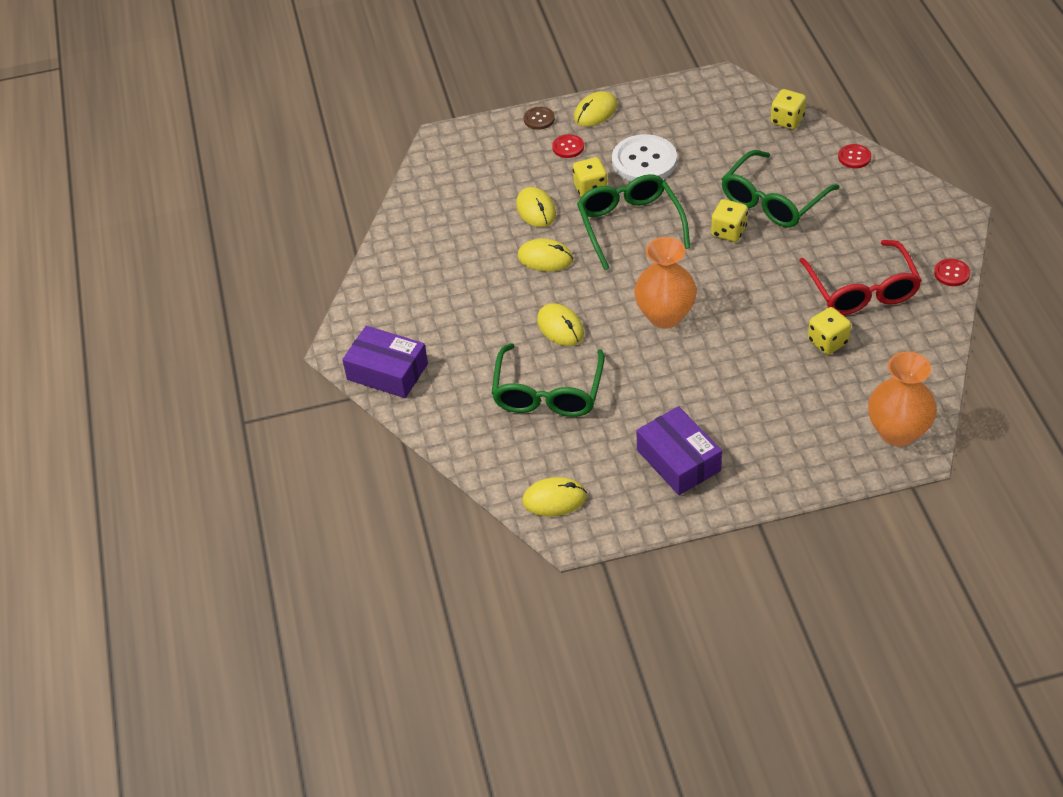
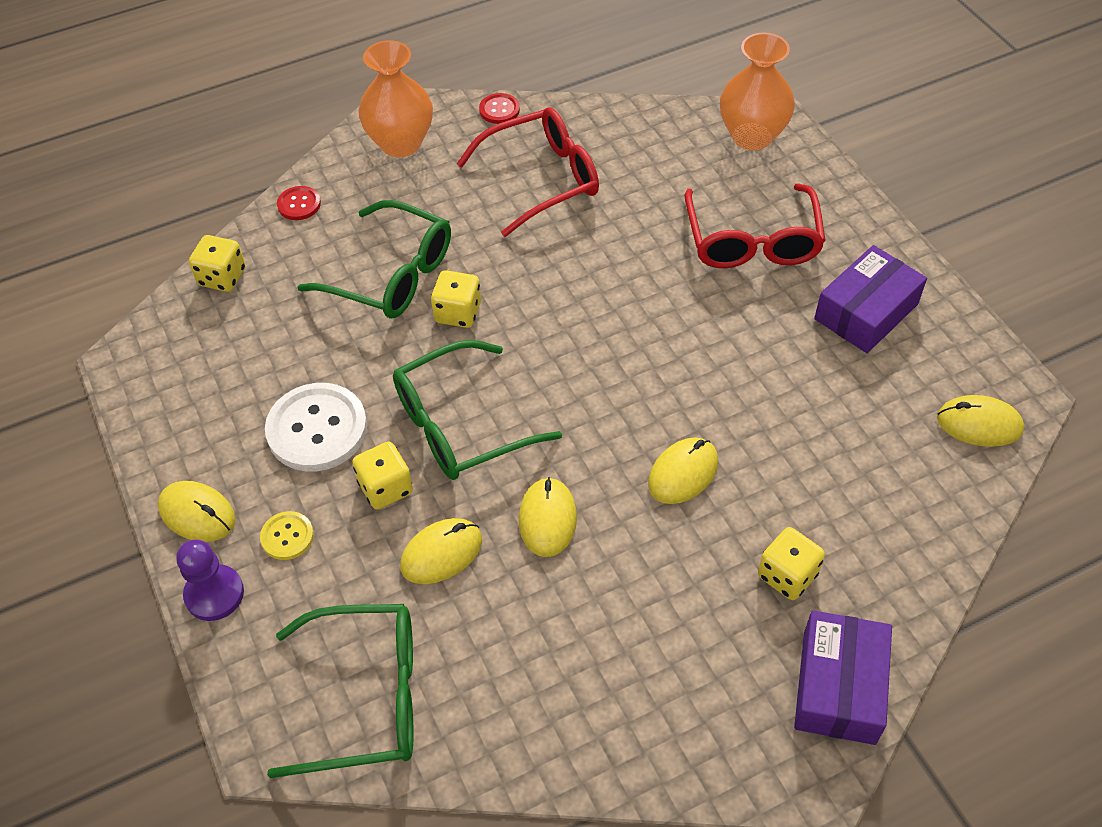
camera: 105 degrees left, 5 degrees up
(539, 119) = (214, 594): brown button -> purple pawn
(548, 393) = (808, 464): green glasses -> green glasses (366, 697)
(554, 499) = (979, 424): yellow mouse -> yellow mouse turned 60 degrees counterclockwise
(568, 147) = (287, 536): red button -> yellow button
(665, 316) = (631, 358): orange vase -> orange vase (400, 143)
(769, 406) = (752, 241): none -> red glasses
(828, 342) = (634, 201): yellow dice -> yellow dice (787, 575)

